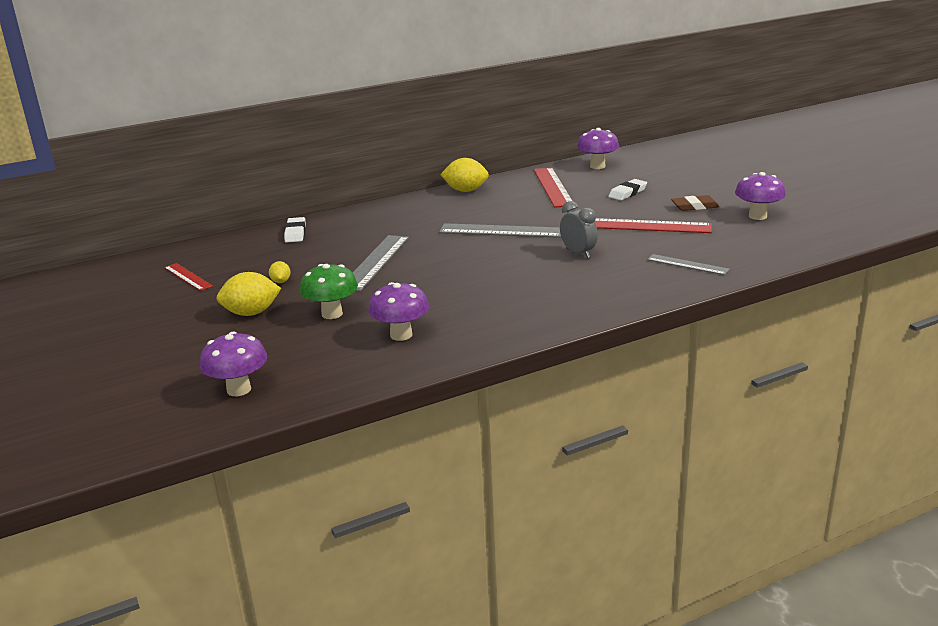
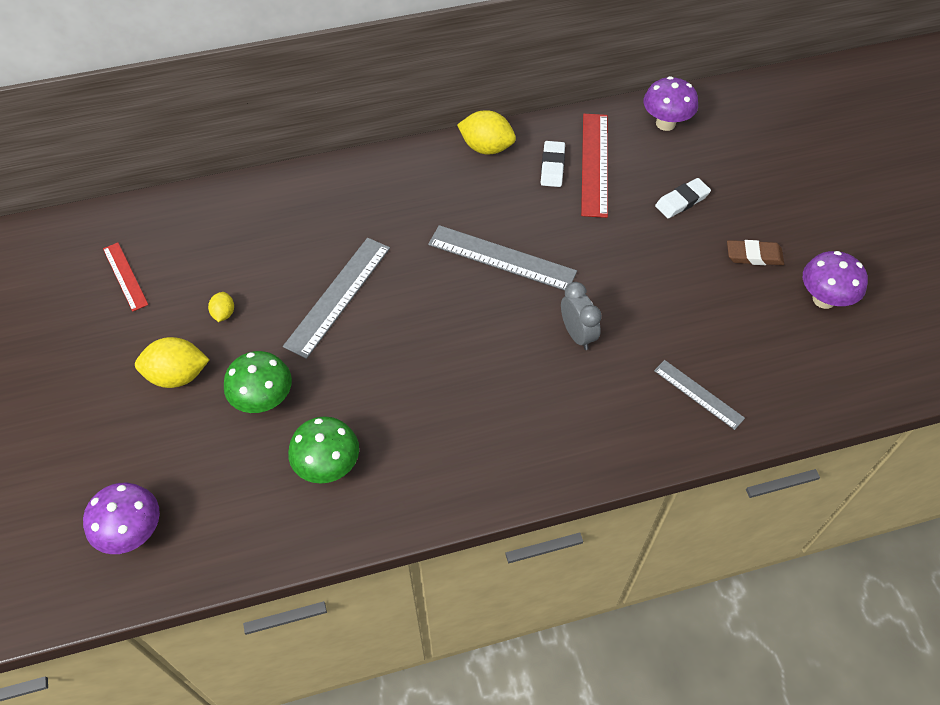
camera: 10 degrees right, 30 degrees up
(295, 233) = (263, 204): white eraser -> white eraser (552, 167)
(401, 335) = (328, 466): purple mushroom -> green mushroom
(648, 226) = (680, 290): red ruler -> none

